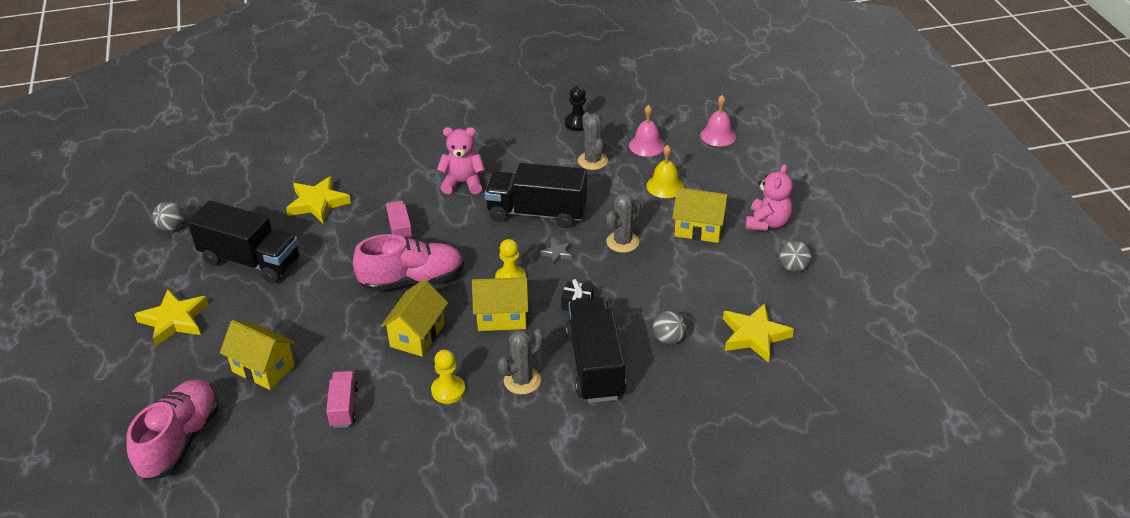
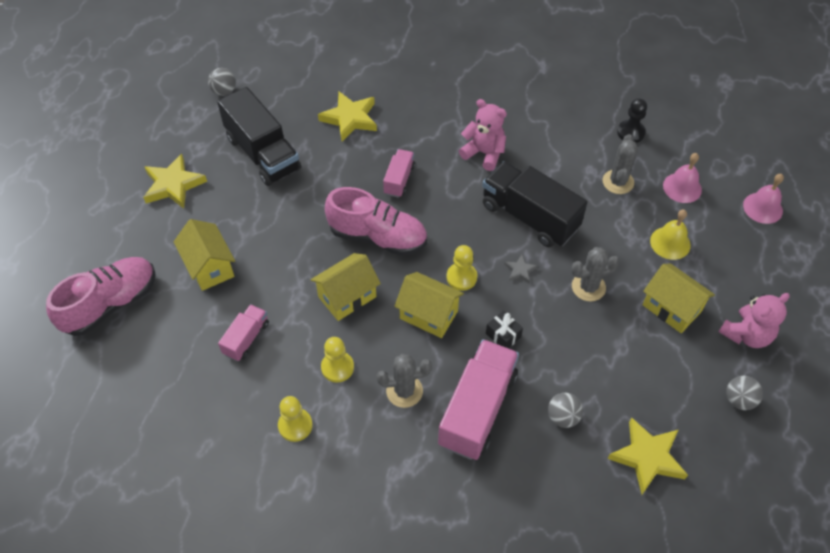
camera: 30 degrees right, 15 degrees up
(441, 450) = (295, 425): none -> yellow pawn
(595, 365) = (477, 409): black truck -> pink truck

